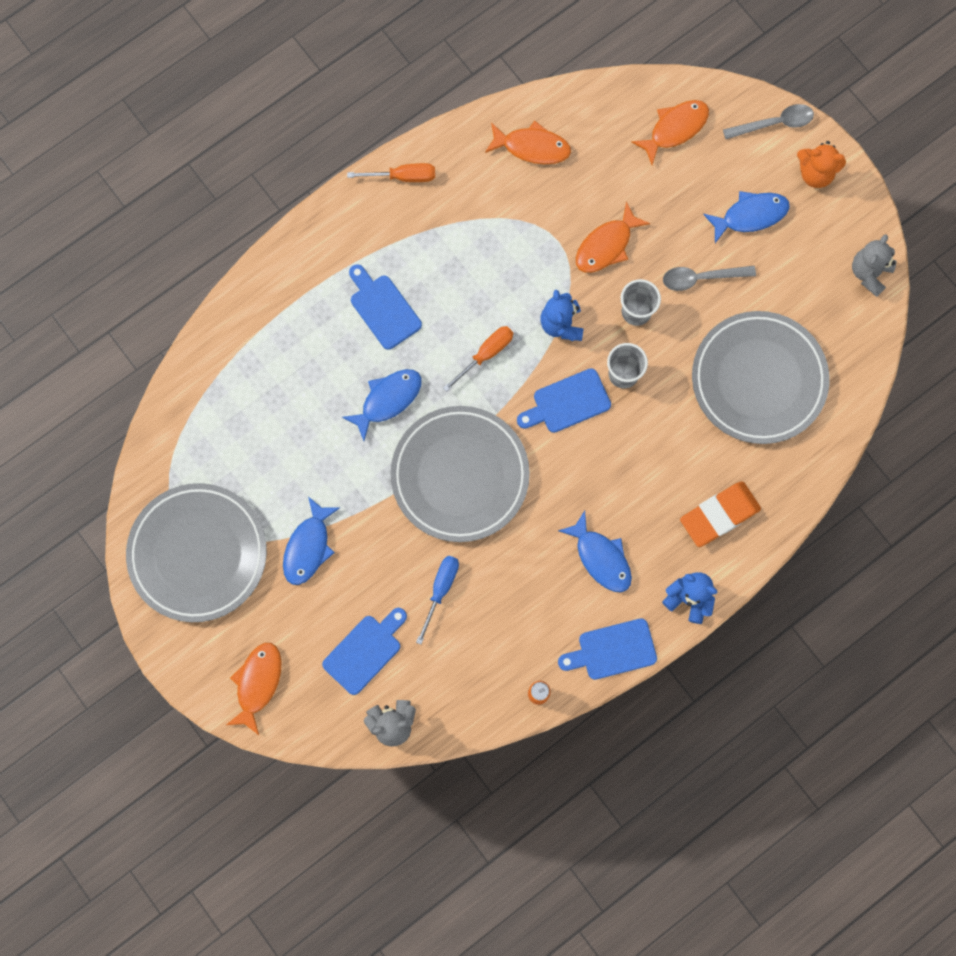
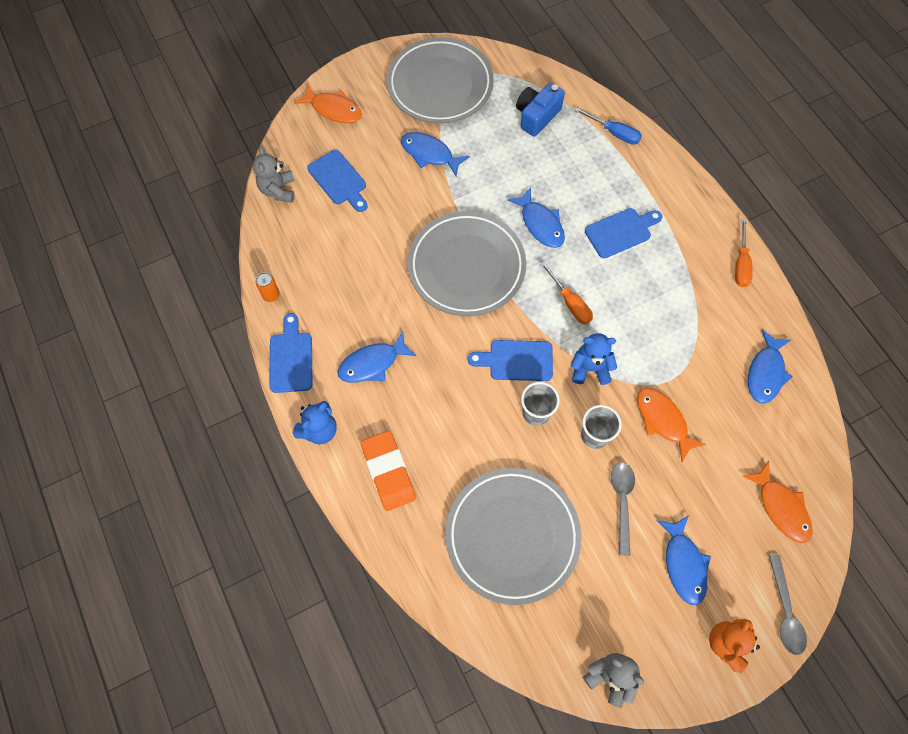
camera: 100 degrees right, 10 degrees down
(230, 425) = (537, 116): none -> blue camera
(440, 590) = (374, 238): blue screwdriver -> blue screwdriver (614, 133)
(532, 147) = (765, 373): orange fish -> blue fish
(567, 403) = (516, 360): blue cutting board -> blue cutting board turned 75 degrees counterclockwise

